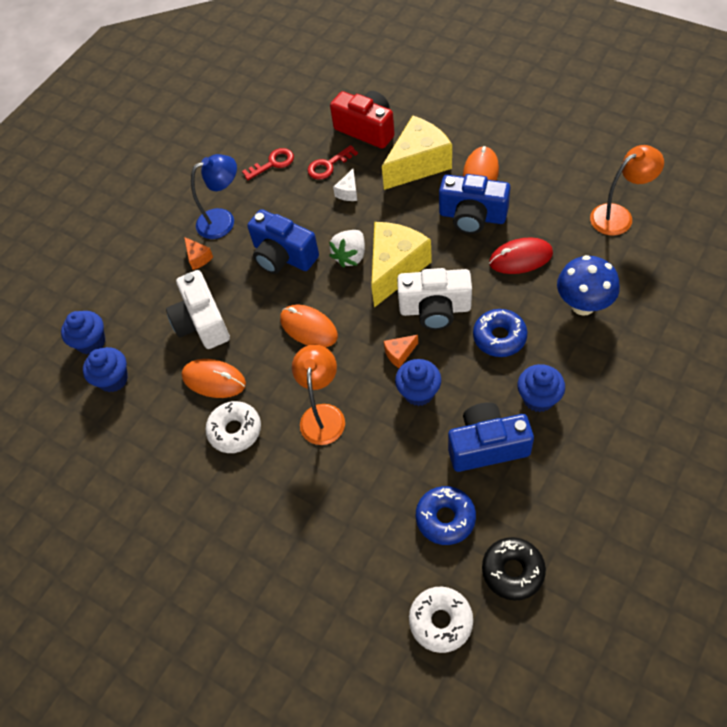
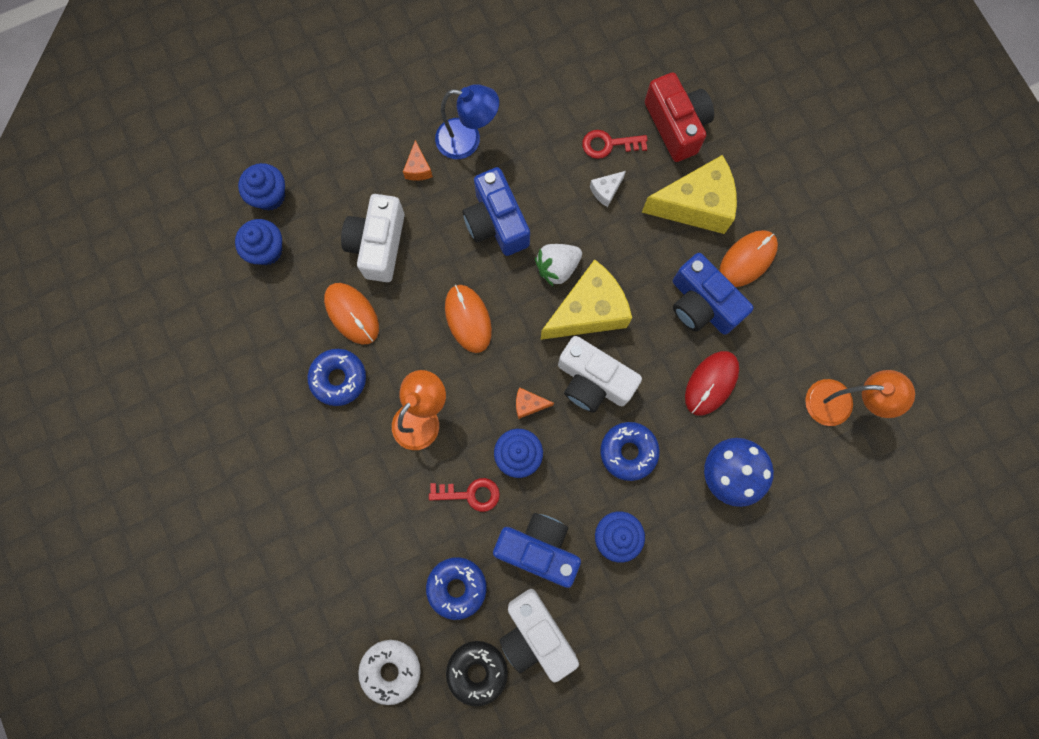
camera: 25 degrees right, 20 degrees up
(235, 430) = (338, 378): white donut -> blue donut
(273, 163) = (557, 103): red key -> red key (470, 494)
(520, 258) = (711, 383): red mouse -> red mouse turned 75 degrees counterclockwise
(536, 510) = (535, 634): none -> white camera

